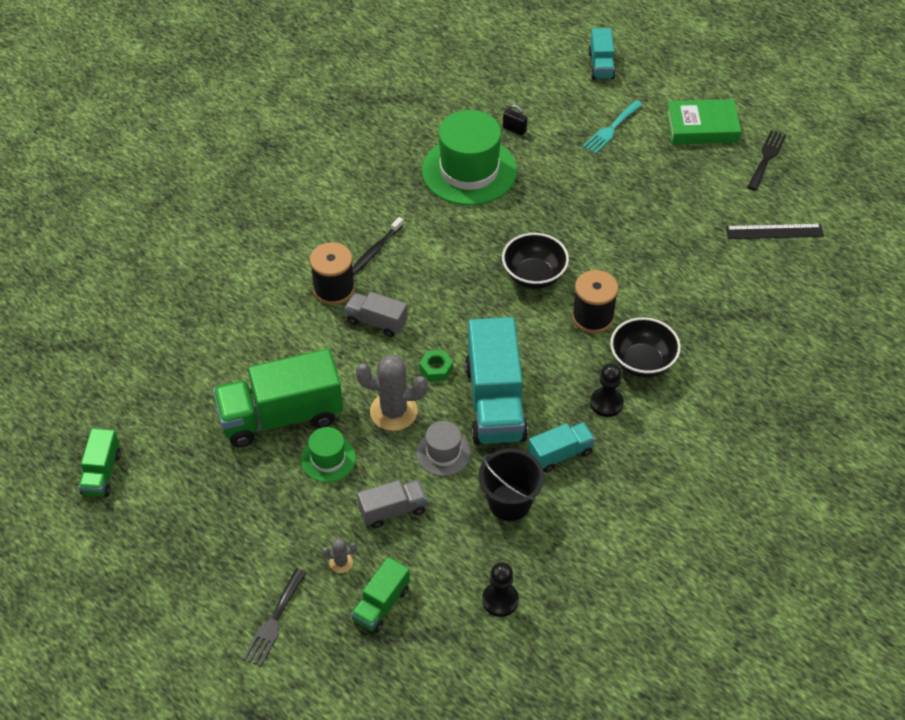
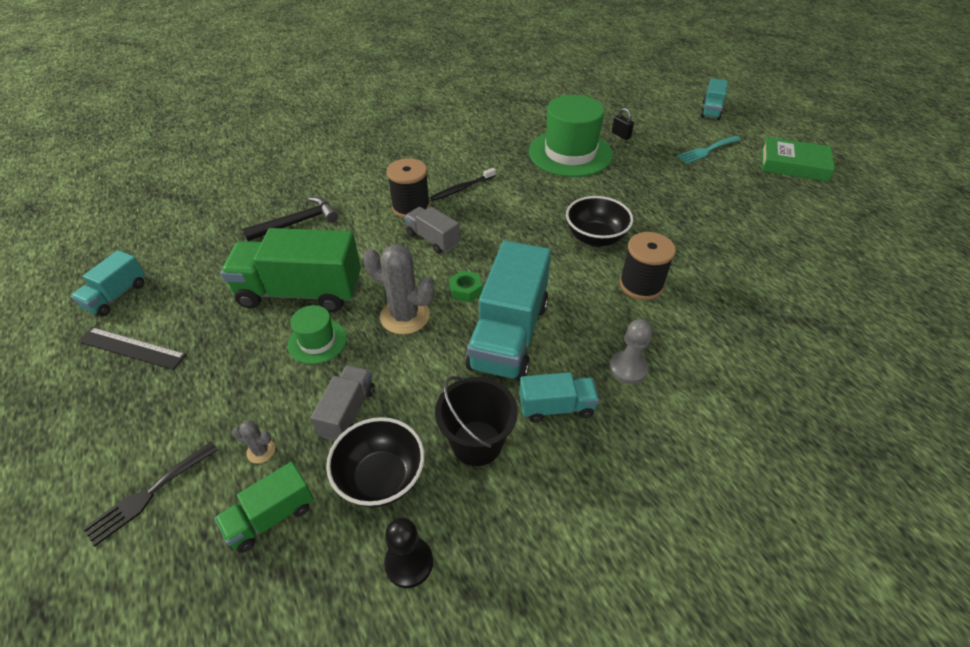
camera: 20 degrees right, 5 degrees down
(102, 473) = (116, 296): green truck -> turquoise truck
(226, 341) = (297, 223): none -> black hammer
(393, 511) = (348, 412): grey truck -> grey truck turned 75 degrees counterclockwise
(443, 453) = (432, 368): grey hat -> none
(606, 403) = (628, 368): black pawn -> grey pawn
(642, 362) = (681, 339): black bowl -> black bowl (381, 478)
(766, 158) = (855, 198): black fork -> none
(774, 231) = (855, 257): black ruler -> black ruler (132, 348)

